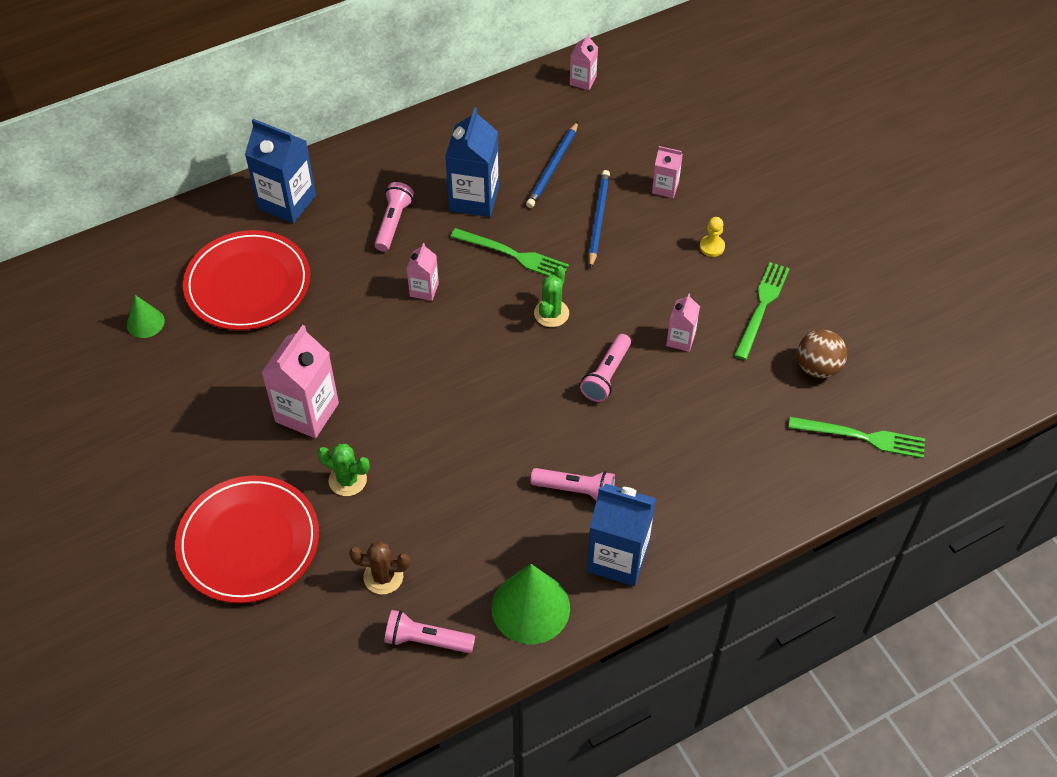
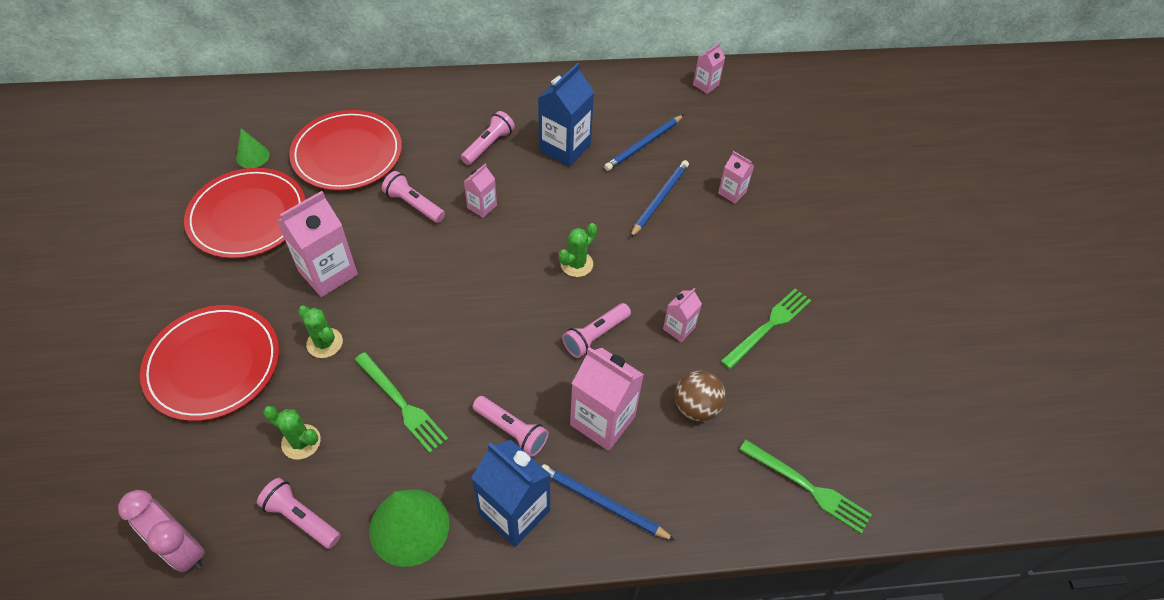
camera: 20 degrees right, 0 degrees up
(183, 387) = (248, 216): none -> red plate
(287, 202) = (416, 102): blue carton -> none
(332, 709) = (182, 548): none -> pink clock
(352, 312) = (414, 205): none -> pink flashlight
(383, 577) = (301, 442): brown cactus -> green cactus
(513, 255) = (571, 204): green fork -> green fork (402, 404)
(654, 449) = (602, 420): none -> pink carton
(692, 520) = (602, 503): none -> blue pencil
(712, 247) = (748, 256): yellow pawn -> none
(817, 368) = (795, 402): brown ball -> brown ball (696, 407)

